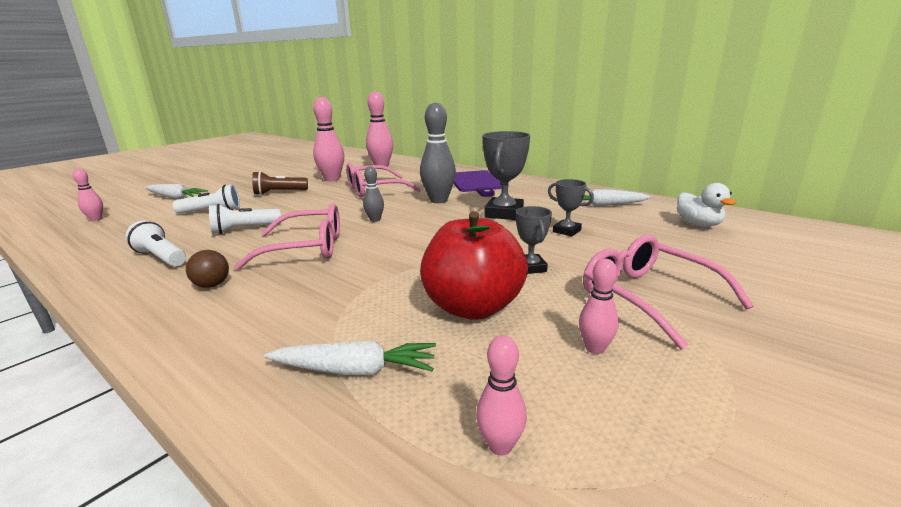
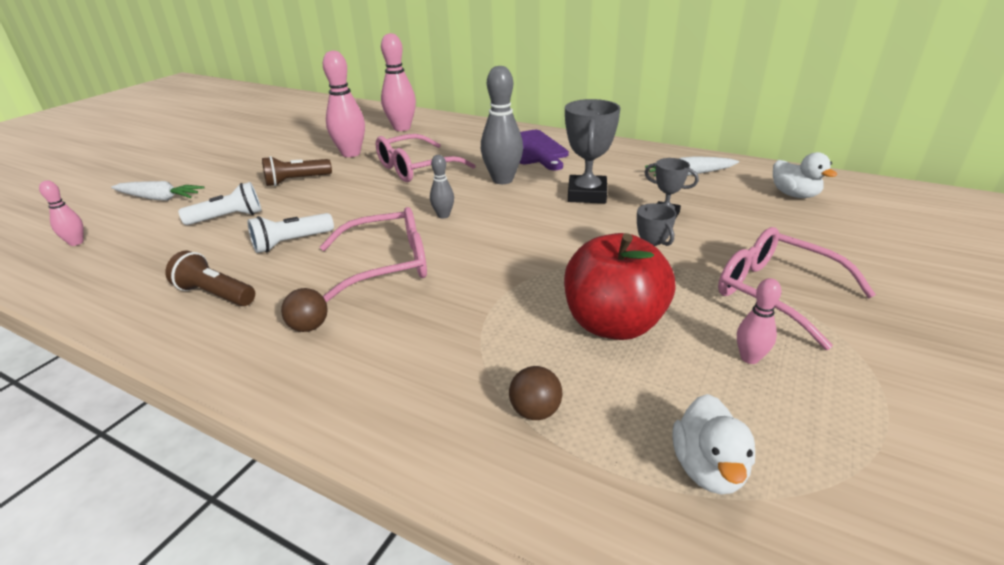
camera: 10 degrees left, 10 degrees up
(161, 258) = (215, 294): white flashlight -> brown flashlight
(355, 370) = (535, 411): white carrot -> brown ball
(500, 445) = (708, 468): pink bowling pin -> white duck

